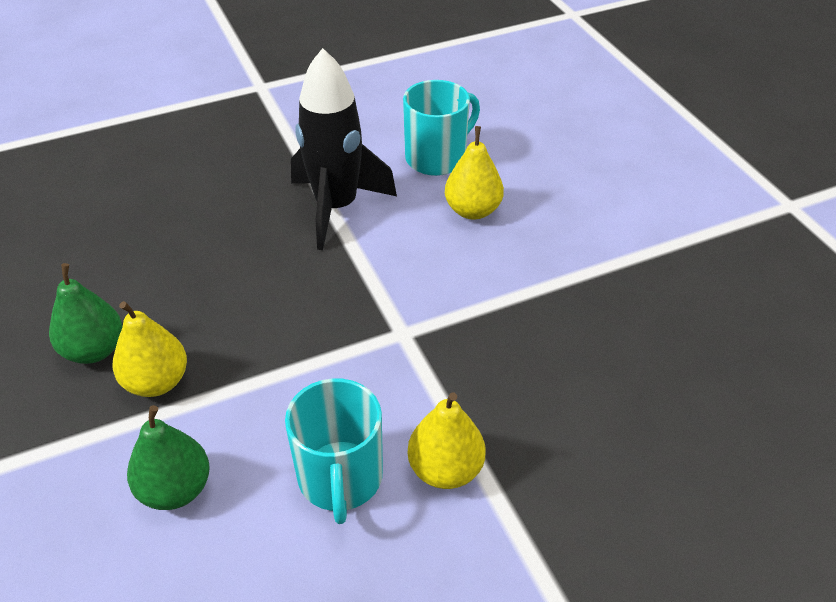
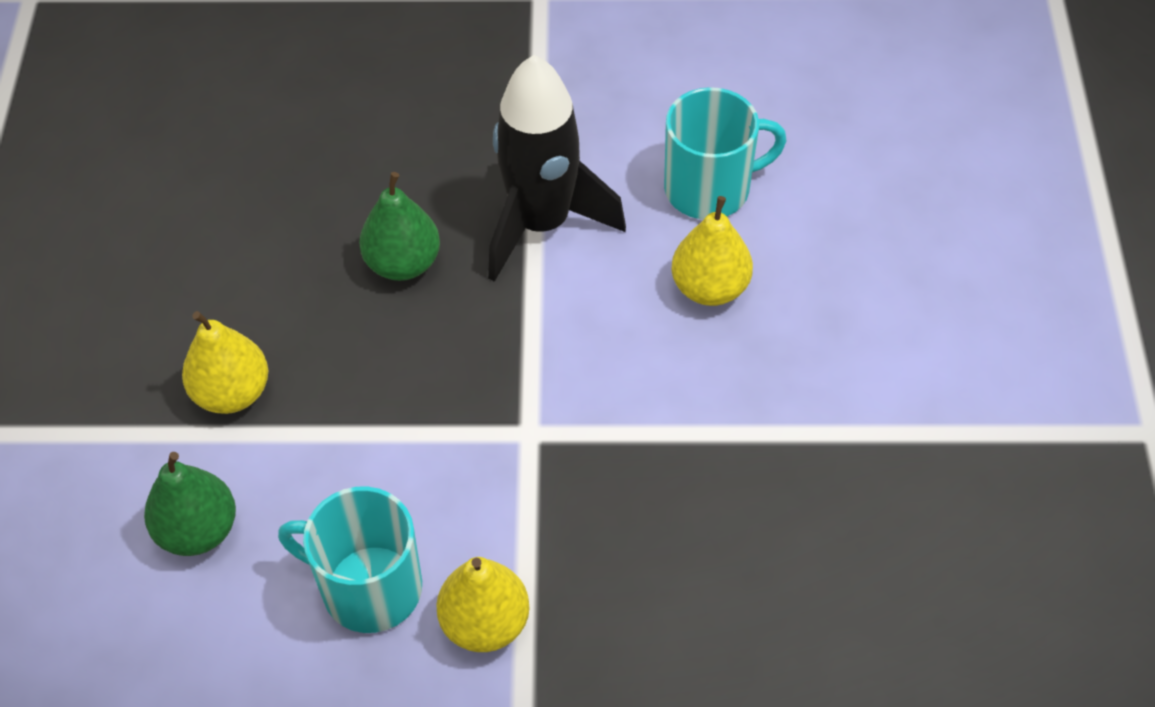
camera: 25 degrees right, 10 degrees up
(94, 350) = (184, 326): green pear -> green pear (403, 263)
(340, 479) = (368, 587): turquoise mug -> turquoise mug turned 90 degrees clockwise

